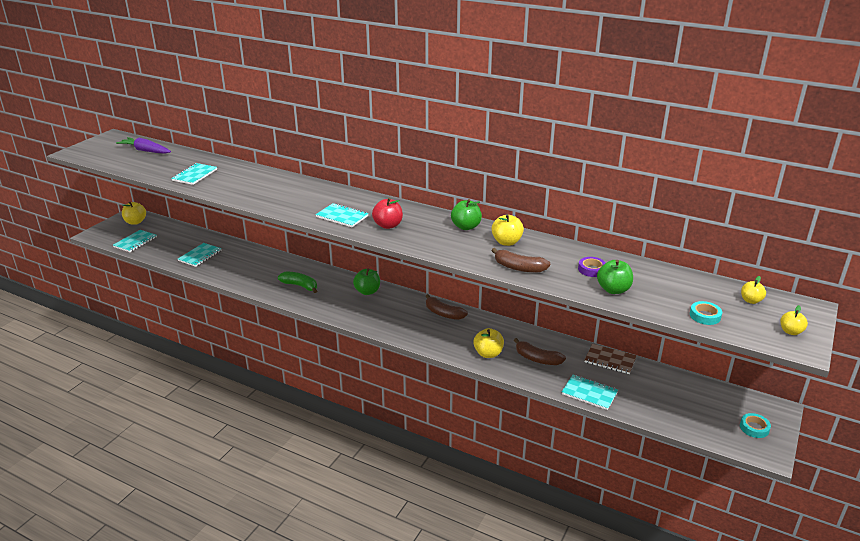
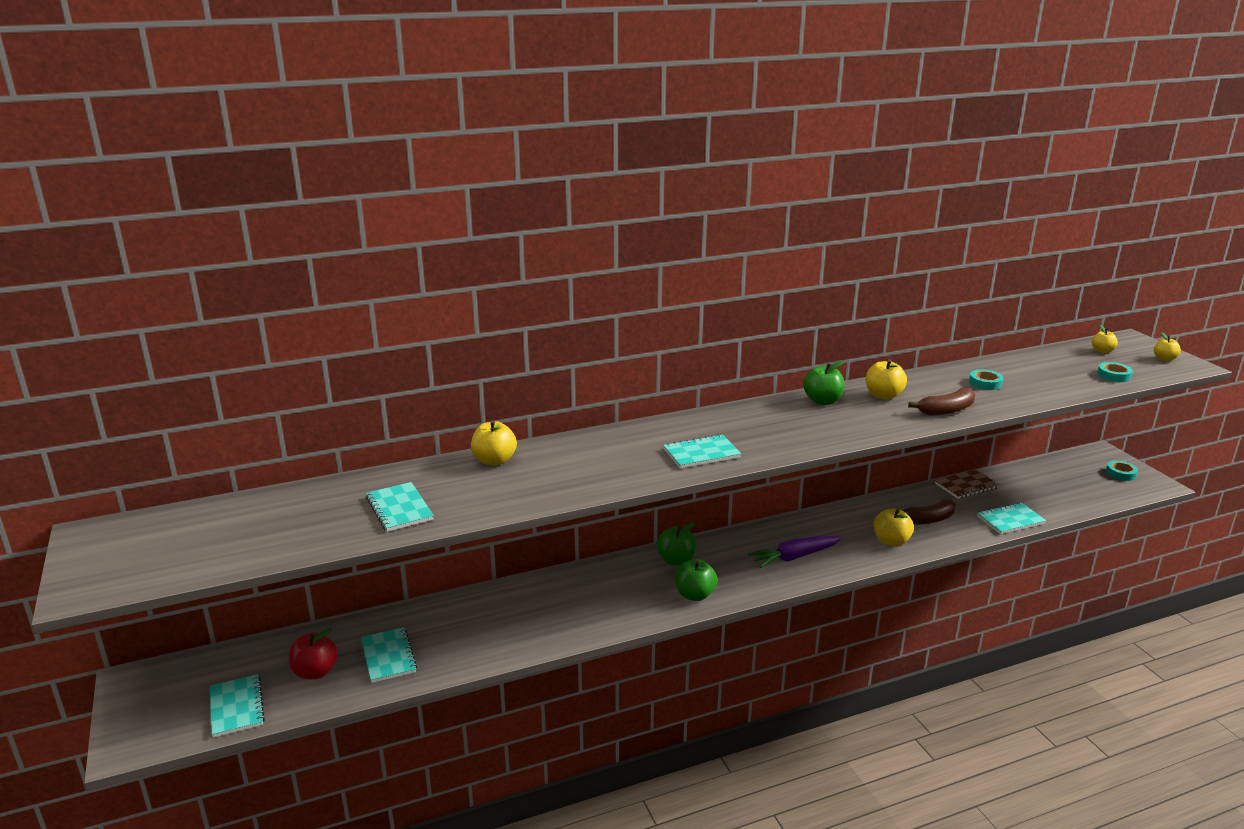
camera: 50 degrees left, 5 degrees down
(135, 222) = (166, 683): yellow apple -> yellow apple (494, 460)
(146, 151) = (222, 521): purple carrot -> purple carrot (794, 557)
(300, 286) = (597, 603): green banana -> none
(388, 225) = (763, 437): red apple -> red apple (315, 672)
(443, 313) = (784, 533): brown banana -> none
(591, 269) = (985, 383): purple tape -> turquoise tape
(613, 290) = (1034, 389): green apple -> green apple (695, 595)

